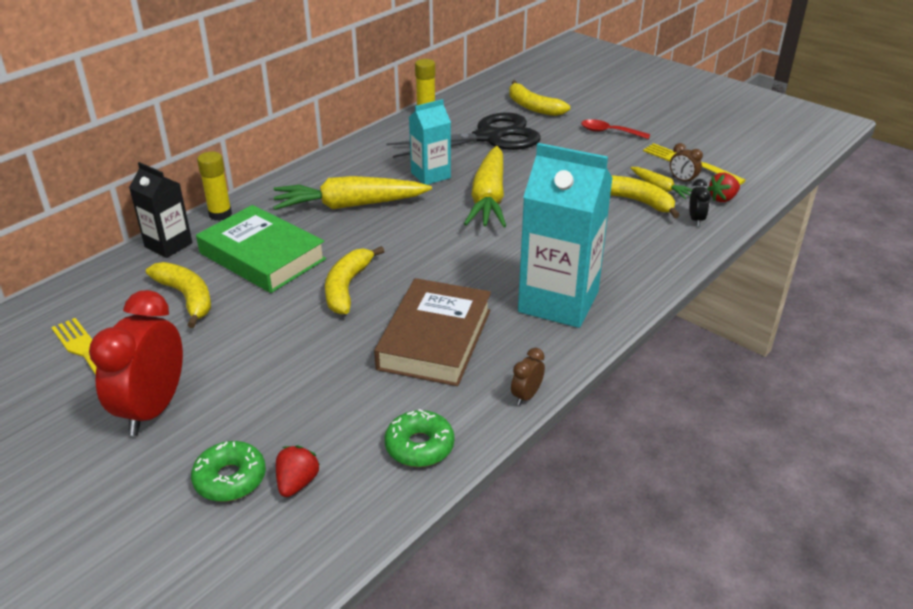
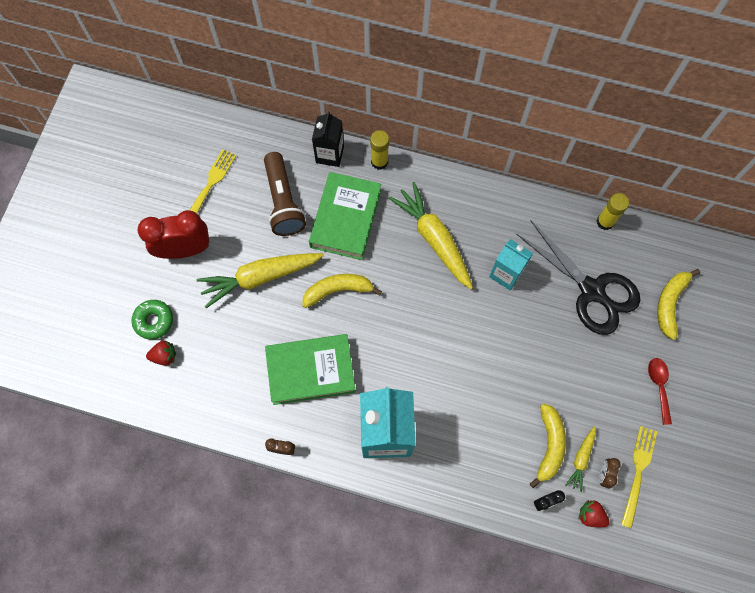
camera: 65 degrees right, 35 degrees up
(187, 297) = (283, 202): yellow banana -> brown flashlight
(419, 446) = (216, 406): green donut -> none
(435, 339) = (311, 371): brown book -> green book
(489, 198) = (494, 332): yellow carrot -> yellow carrot (260, 278)

